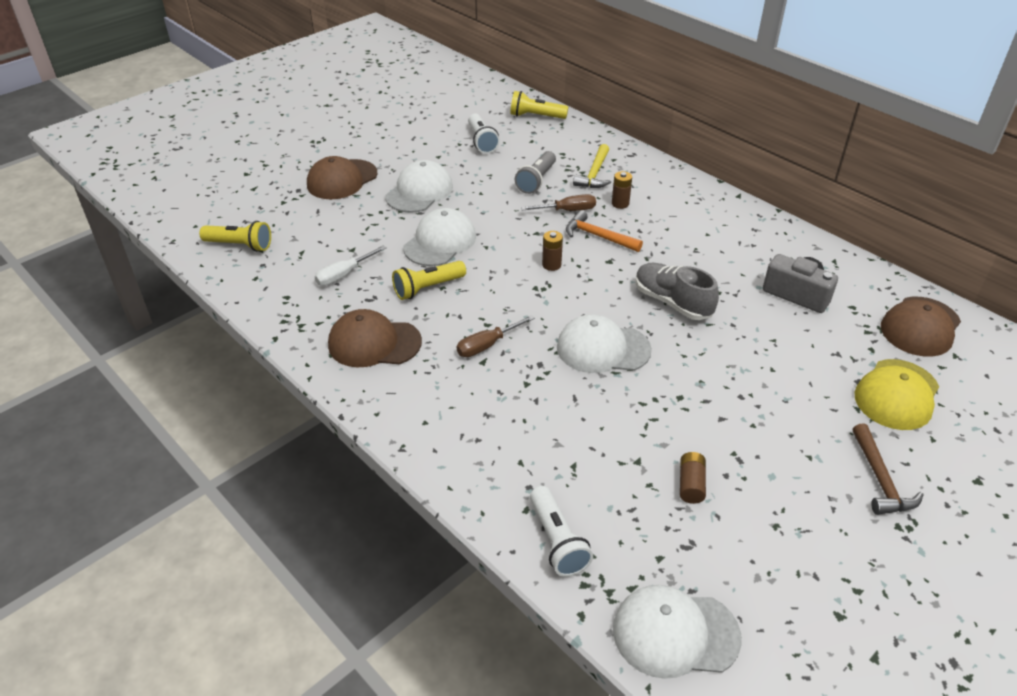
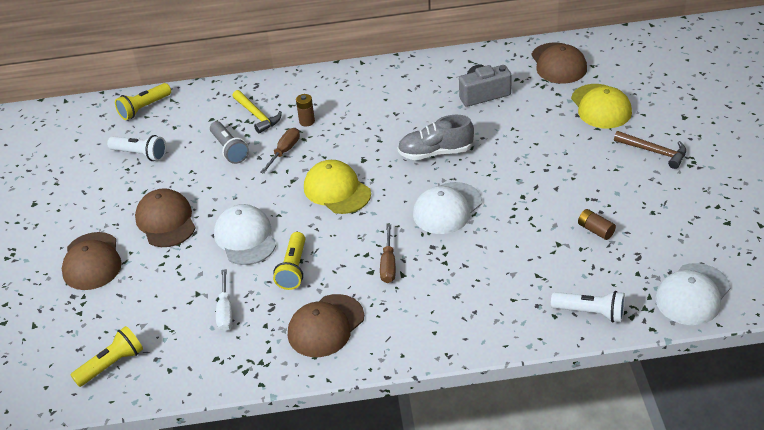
camera: 50 degrees left, 0 degrees up
(419, 191) = (166, 221): white cap -> brown cap
(551, 265) = (337, 190): brown battery -> yellow cap
(598, 236) = (331, 151): orange hammer -> none

